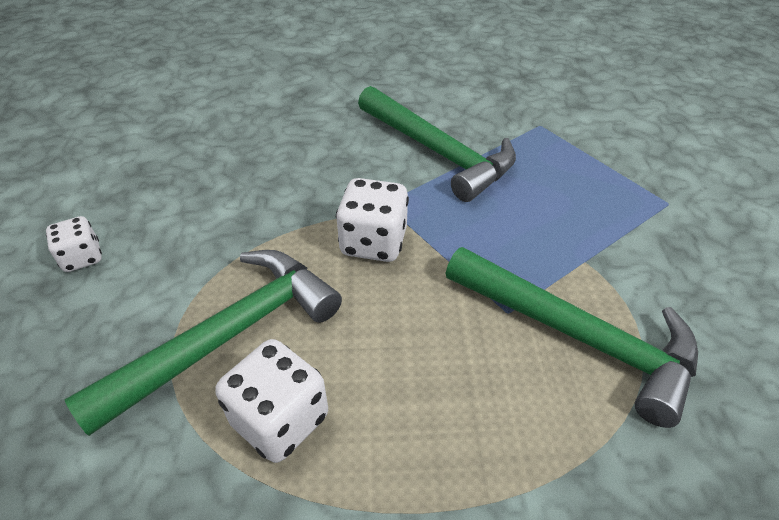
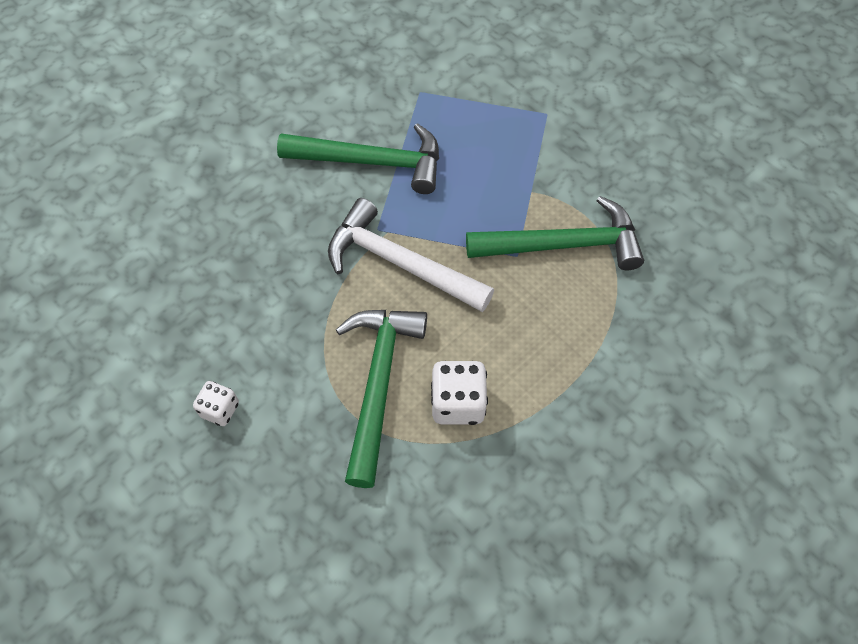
camera: 40 degrees left, 15 degrees up
(373, 242) = (399, 263): white dice -> white hammer

